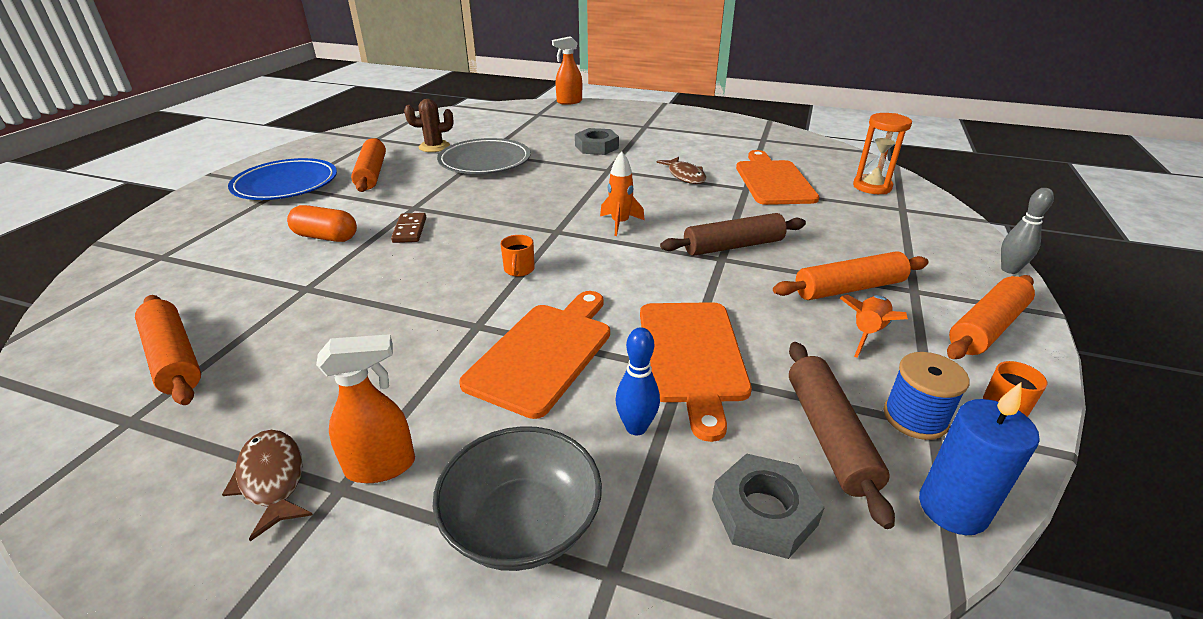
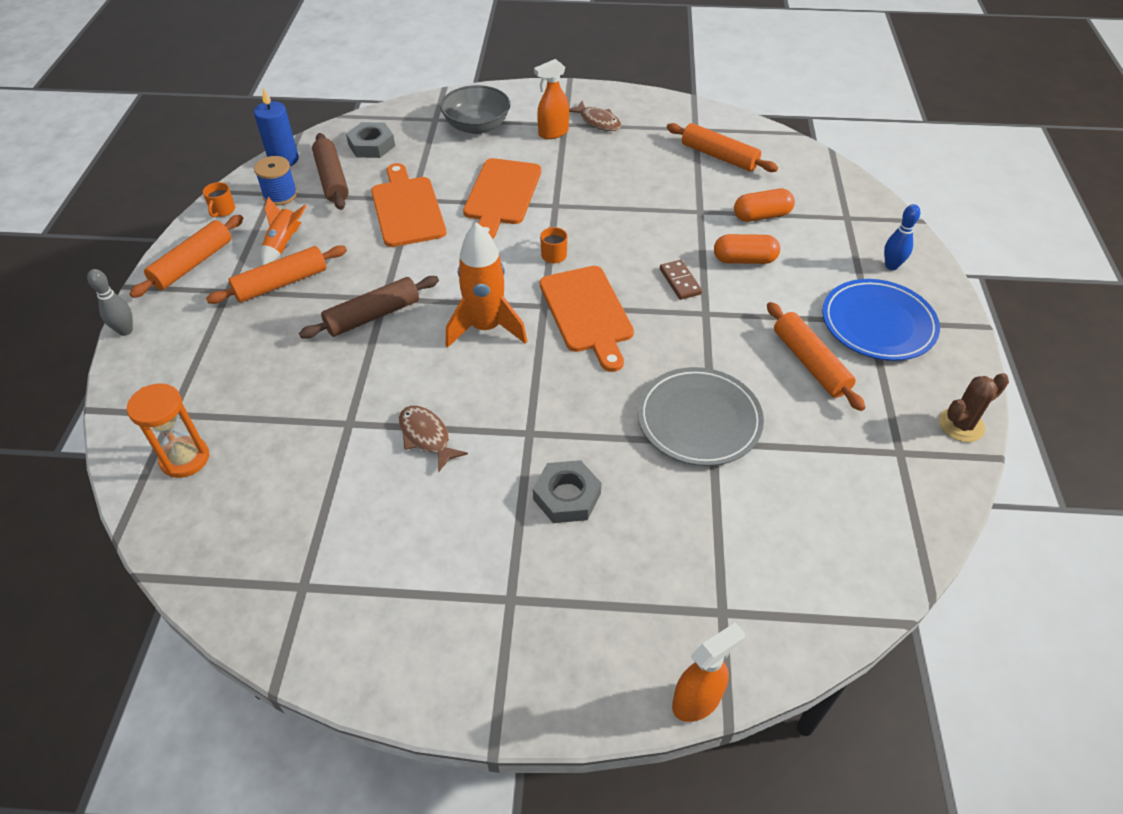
camera: 165 degrees right, 15 degrees up
(245, 272) = (761, 216): none -> orange capsule
(434, 147) = (796, 445): brown cactus -> brown cactus (961, 425)
(620, 223) = (486, 328): orange rocket -> orange rocket, size x1.72
(636, 427) = (435, 166): blue bowling pin -> blue bowling pin (891, 266)
(773, 181) = (312, 448): orange cutting board -> orange cutting board (587, 313)

